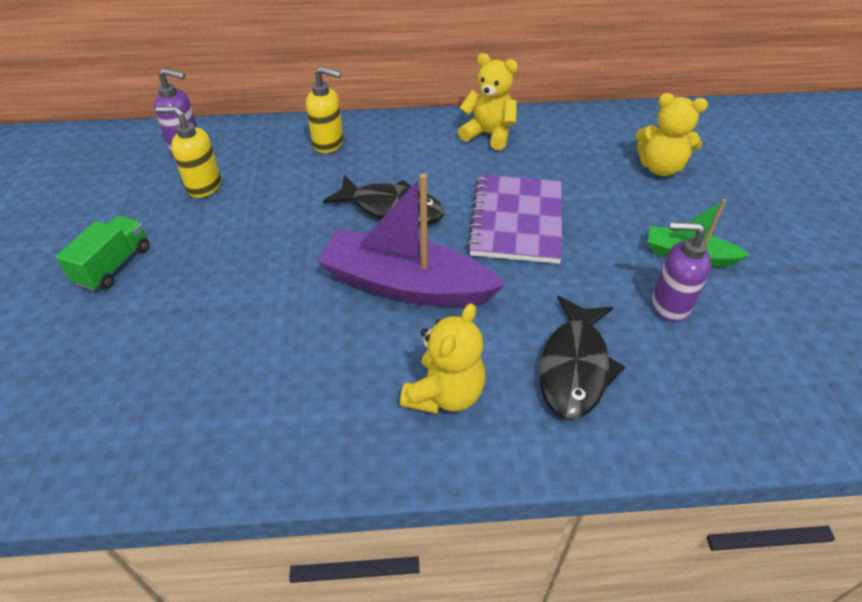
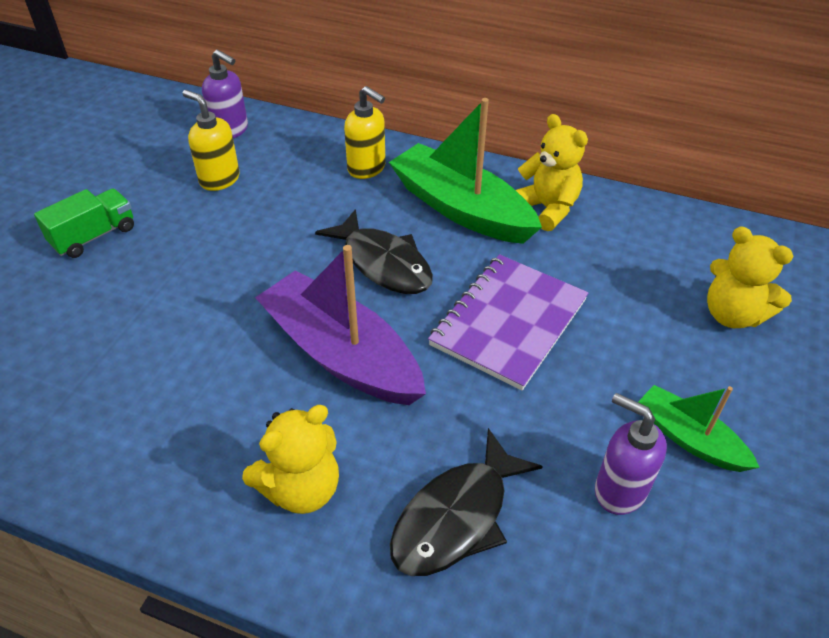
camera: 25 degrees right, 0 degrees up
(425, 152) = (461, 208): none -> green boat

